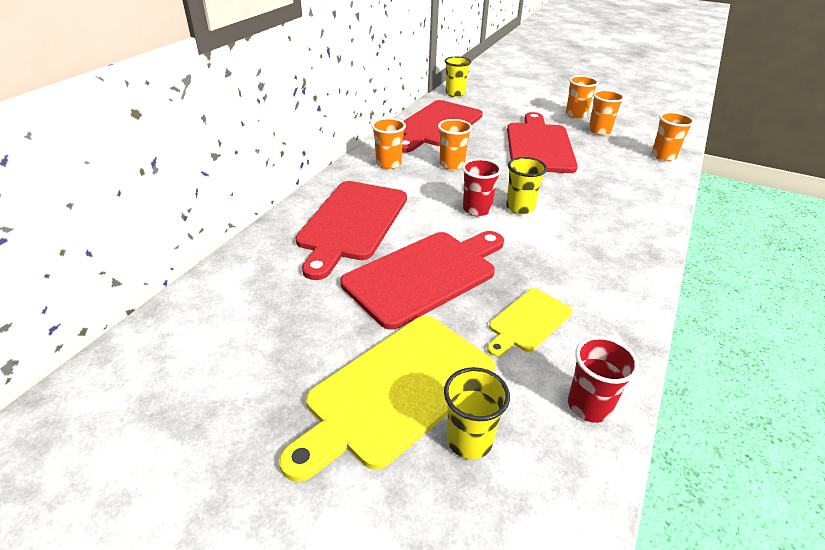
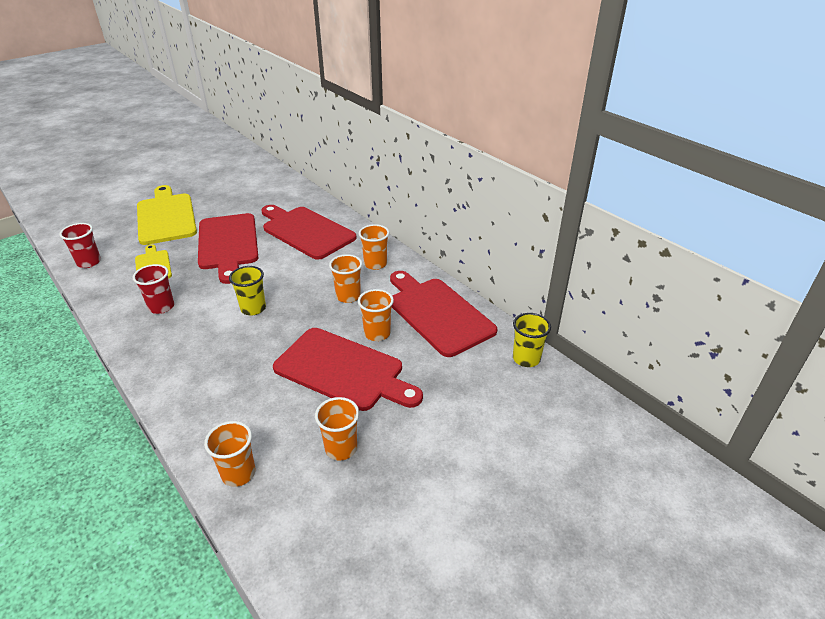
camera: 115 degrees right, 0 degrees up
(469, 440) = (121, 227): yellow cup -> none
(477, 209) = (271, 286): red cup -> red cup (161, 307)
(576, 115) = (401, 452): orange cup -> orange cup (377, 333)

